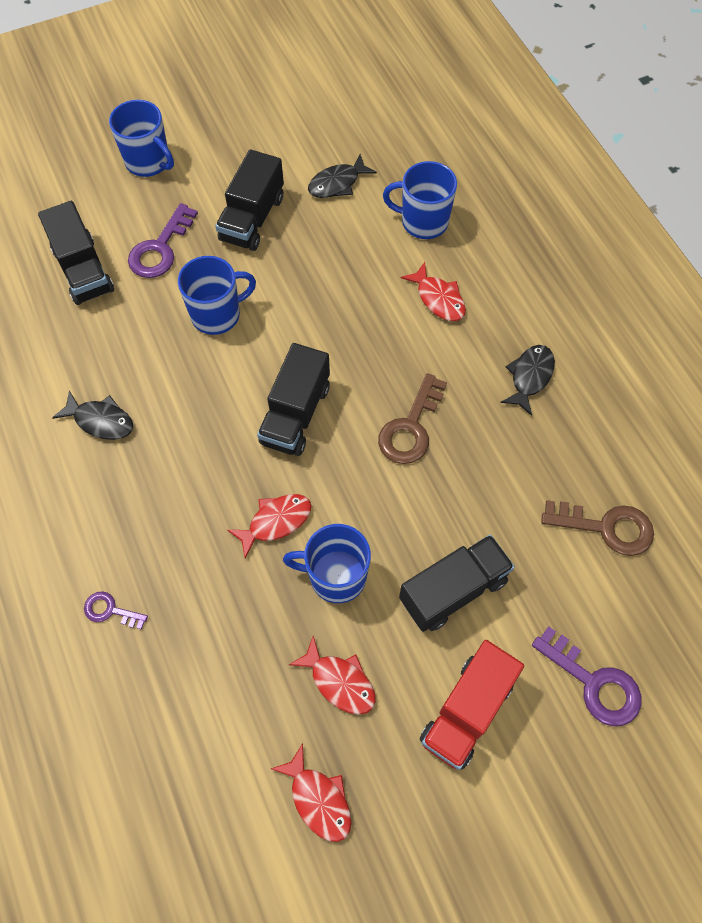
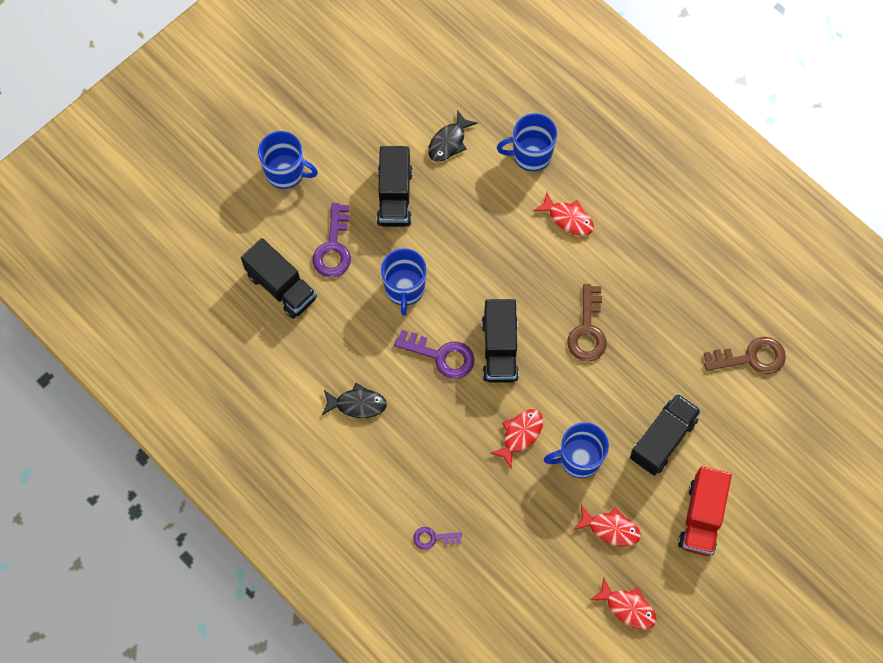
camera: 20 degrees left, 5 degrees up
(217, 314) = (404, 289): blue mug -> blue mug turned 135 degrees clockwise
(529, 377) = (659, 260): black fish -> none
(594, 683) = (777, 469): purple key -> purple key (441, 356)

